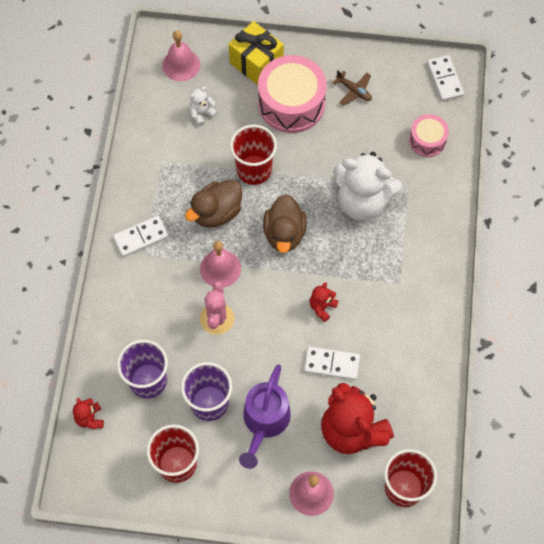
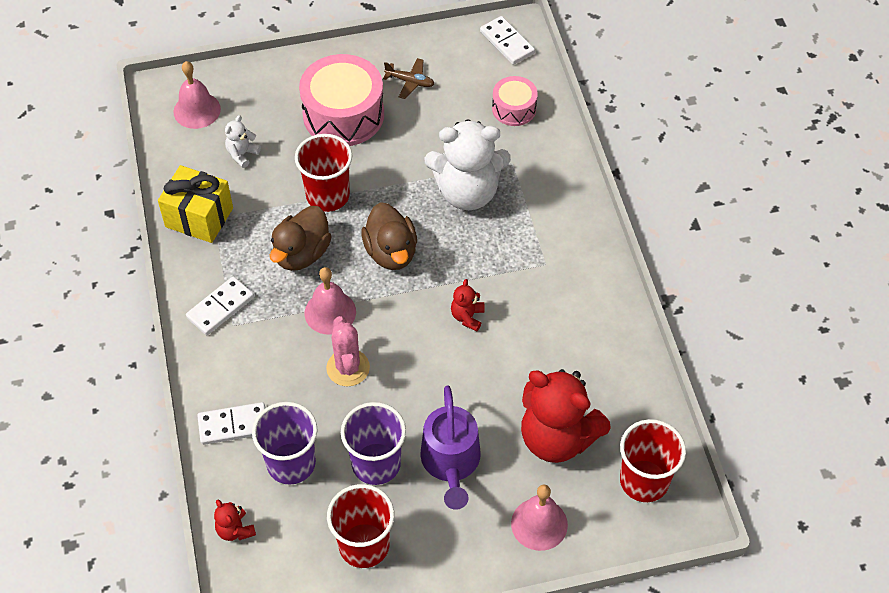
camera: 20 degrees left, 10 degrees down
(256, 63) = (285, 84): yellow gift -> yellow gift (199, 217)
(331, 364) = (504, 374): white domino -> white domino (233, 425)

